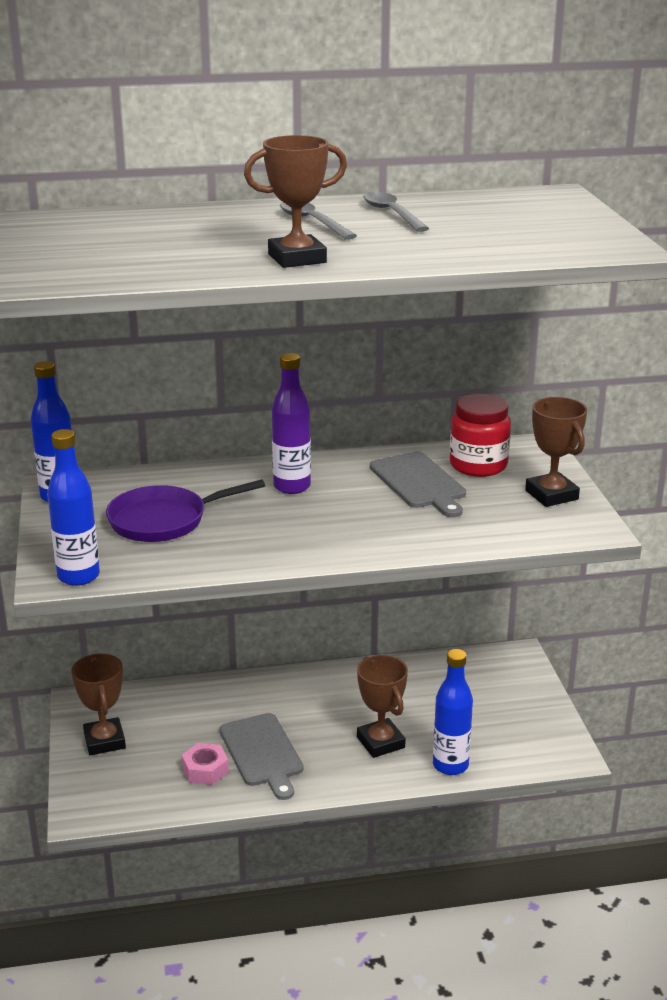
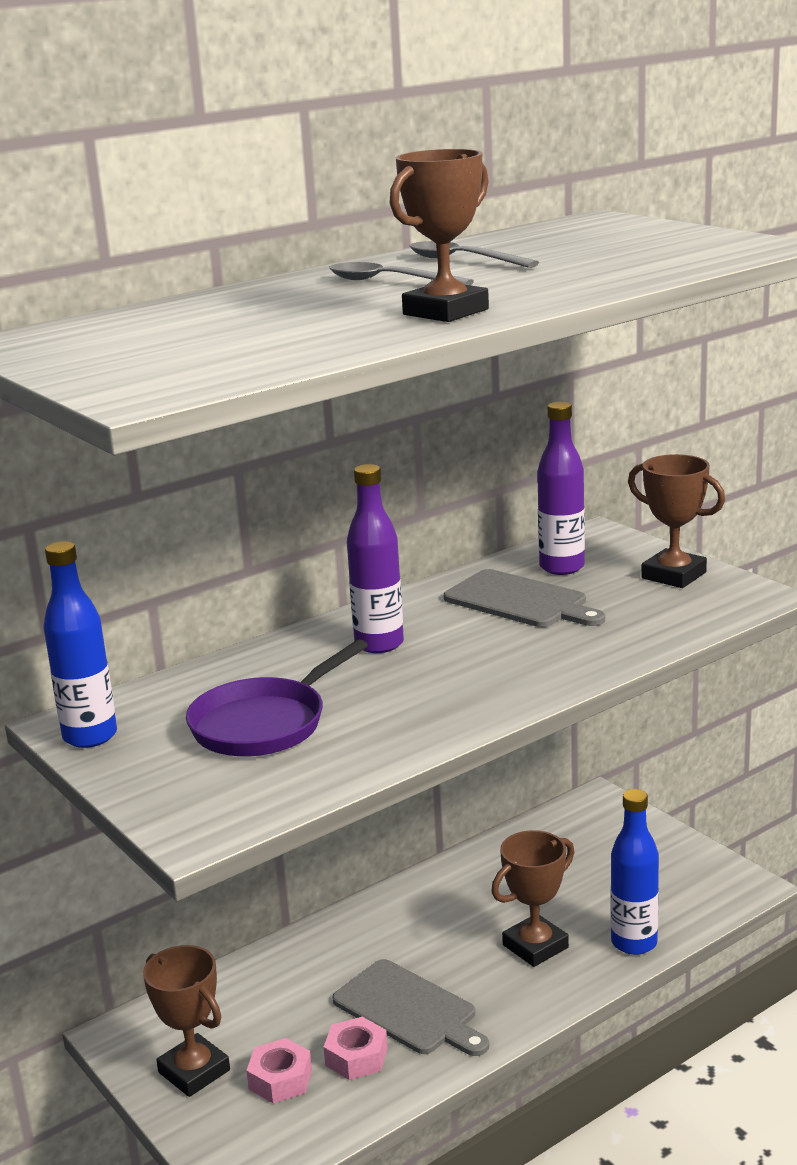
camera: 25 degrees left, 5 degrees down
(78, 576) = (228, 819): blue bottle -> none
(149, 766) = (280, 1079): none -> pink nut
(380, 742) = (535, 946): brown trophy -> brown trophy turned 75 degrees counterclockwise
(478, 465) = (561, 567): red jar -> purple bottle

